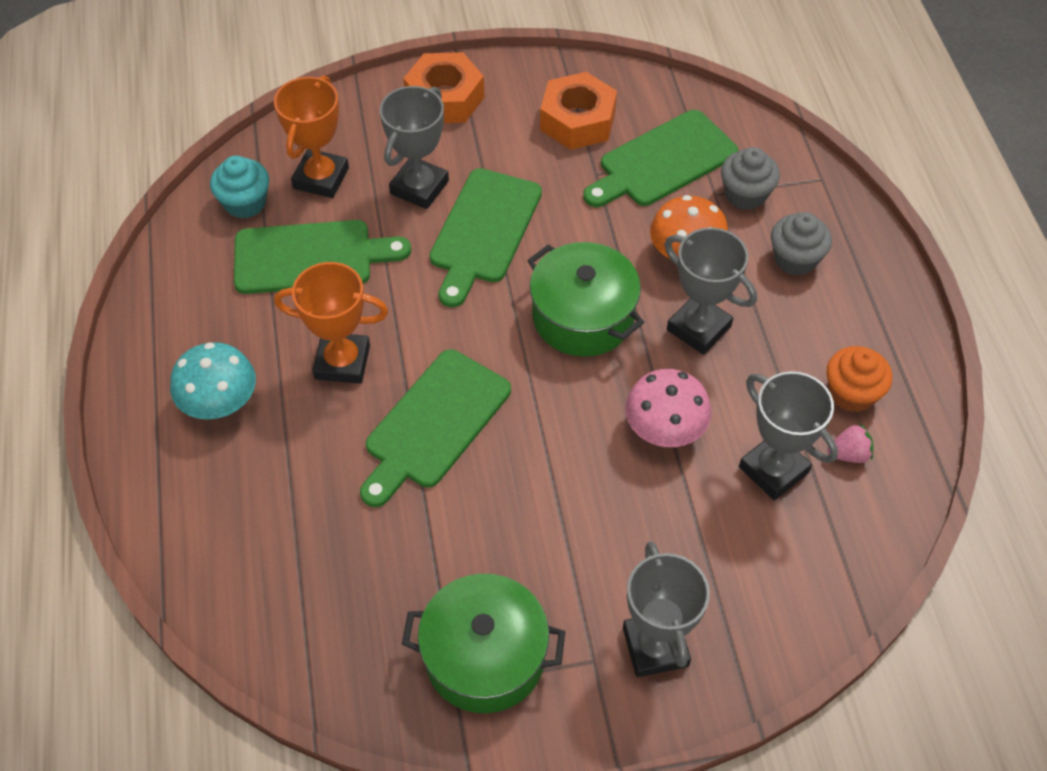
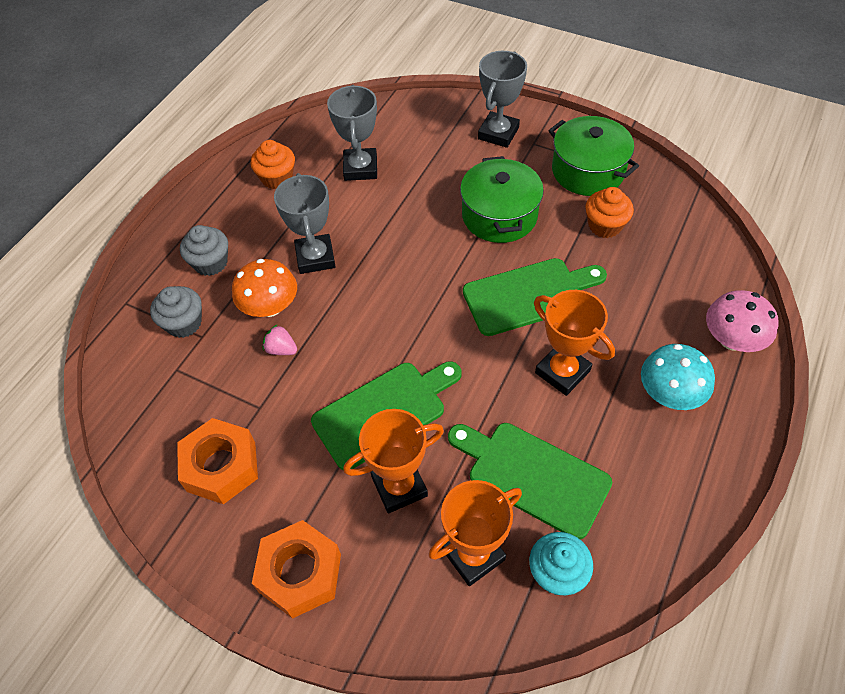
camera: 140 degrees left, 0 degrees up
(406, 575) = (605, 226): none -> orange cupcake
(419, 187) = (399, 486): grey trophy -> orange trophy
(583, 316) = (376, 306): green pot -> green pot (499, 215)
(663, 162) = (204, 385): green cutting board -> none
(664, 429) = (395, 217): pink mushroom -> pink mushroom (732, 339)
(849, 454) = (315, 154): pink strawberry -> pink strawberry (281, 349)

